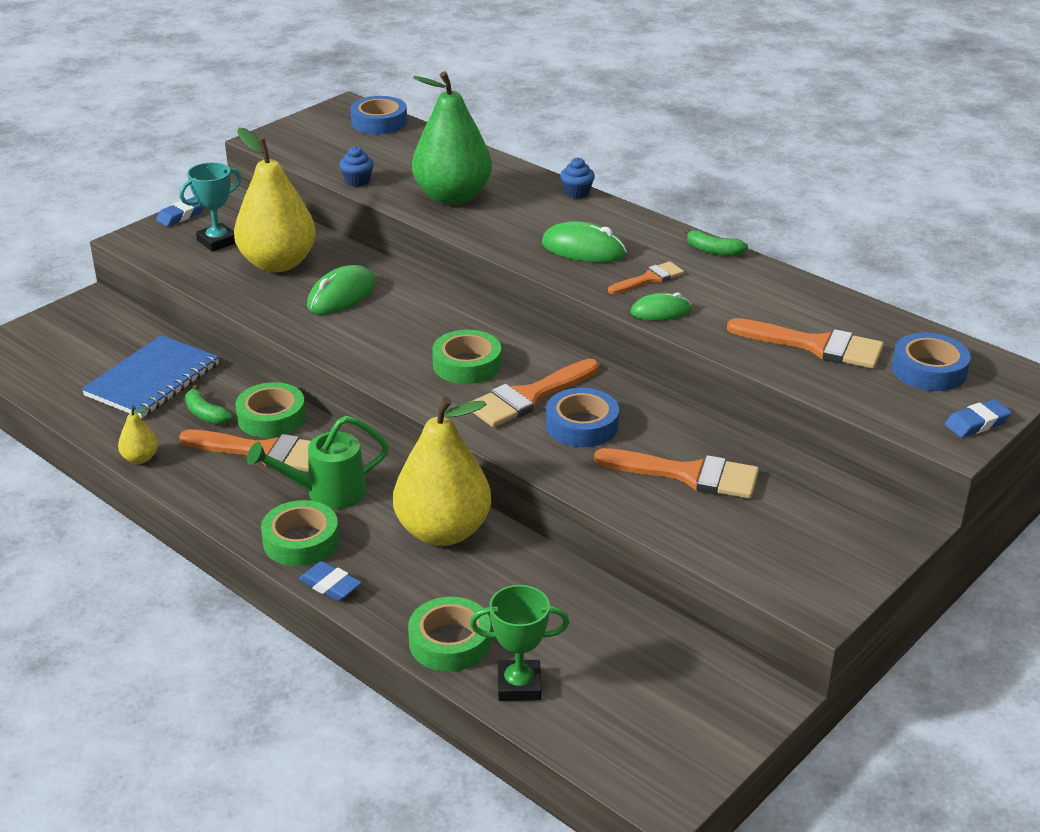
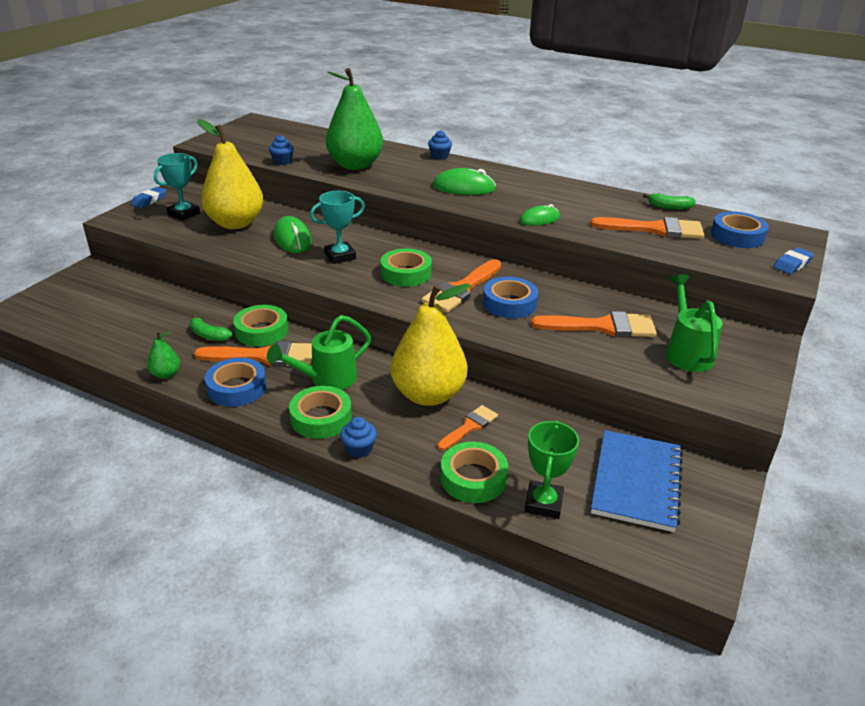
camera: 15 degrees left, 0 degrees up
(140, 458) = (166, 374): yellow pear -> green pear
(152, 380) = (157, 316): blue notebook -> blue notebook (636, 482)
(330, 585) = (359, 449): blue eraser -> blue cupcake
(341, 295) = (292, 239): green mouse -> green mouse turned 45 degrees counterclockwise
(379, 122) = (281, 127): blue tape -> blue tape (237, 388)
(392, 328) = (340, 256): none -> turquoise trophy
(519, 685) = (543, 503): green trophy -> green trophy turned 60 degrees counterclockwise
(649, 279) = (519, 201): orange brush -> orange brush (469, 426)
(713, 251) = (550, 181): green banana -> green banana (669, 207)
(780, 526) = (686, 352): none -> green watering can

